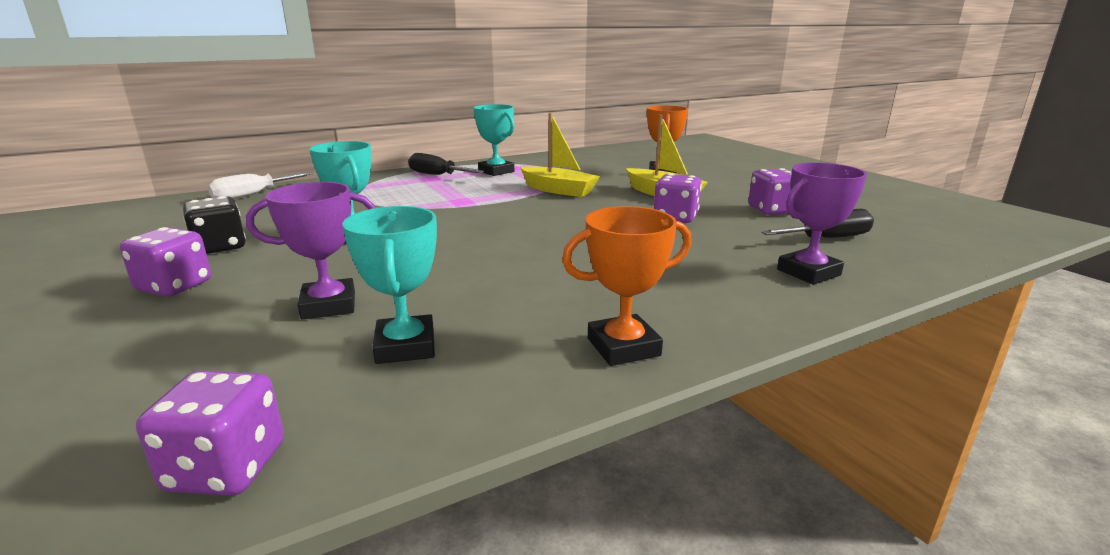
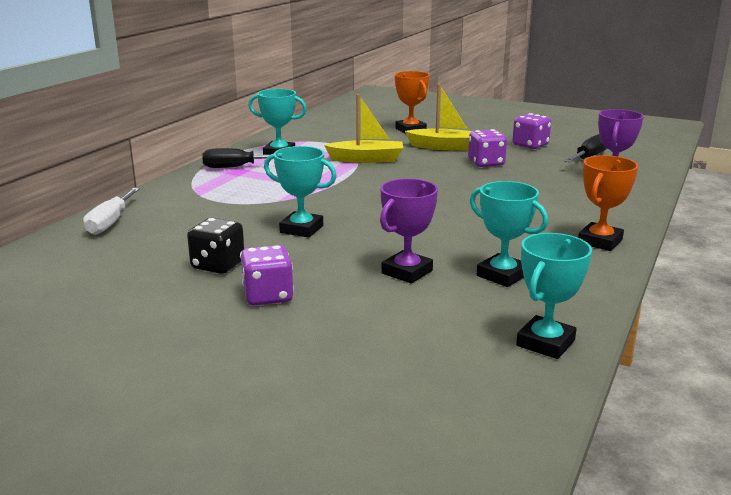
camera: 35 degrees left, 0 degrees up
(227, 468) = (545, 343): purple dice -> turquoise trophy

